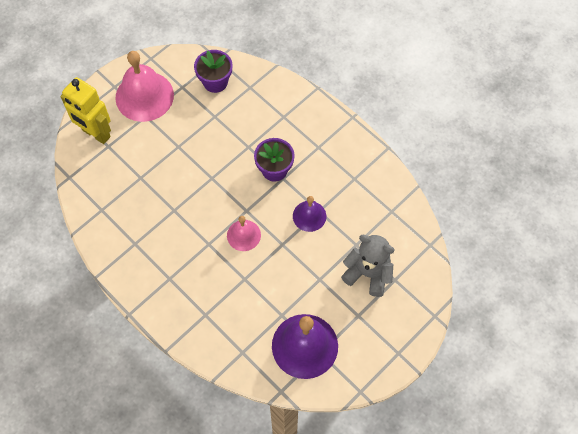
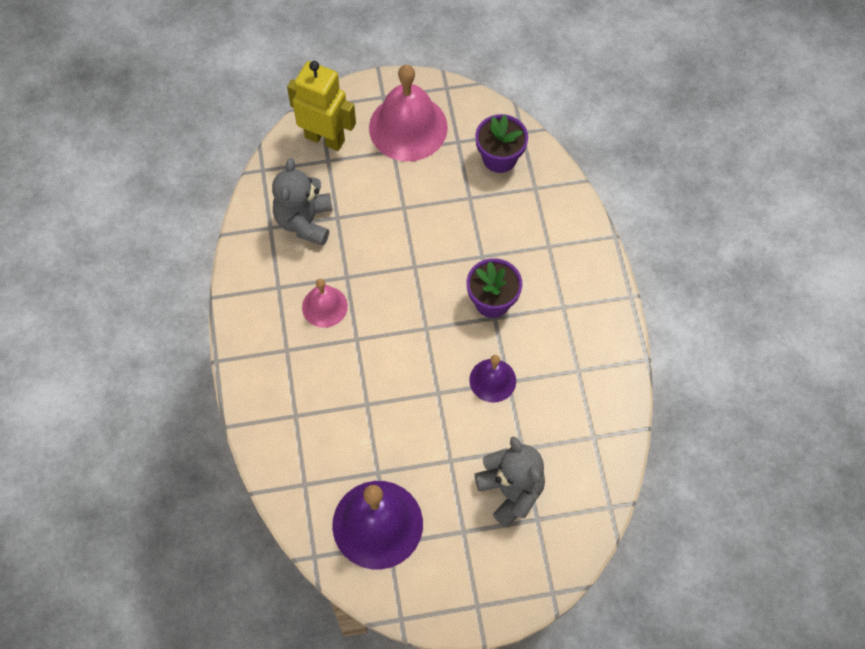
camera: 35 degrees right, 0 degrees up
(96, 133) = (325, 138): yellow robot -> yellow robot turned 135 degrees clockwise
(121, 193) = (305, 221): none -> grey teddy bear
(243, 235) = (402, 354): pink bell -> pink bell (324, 306)

